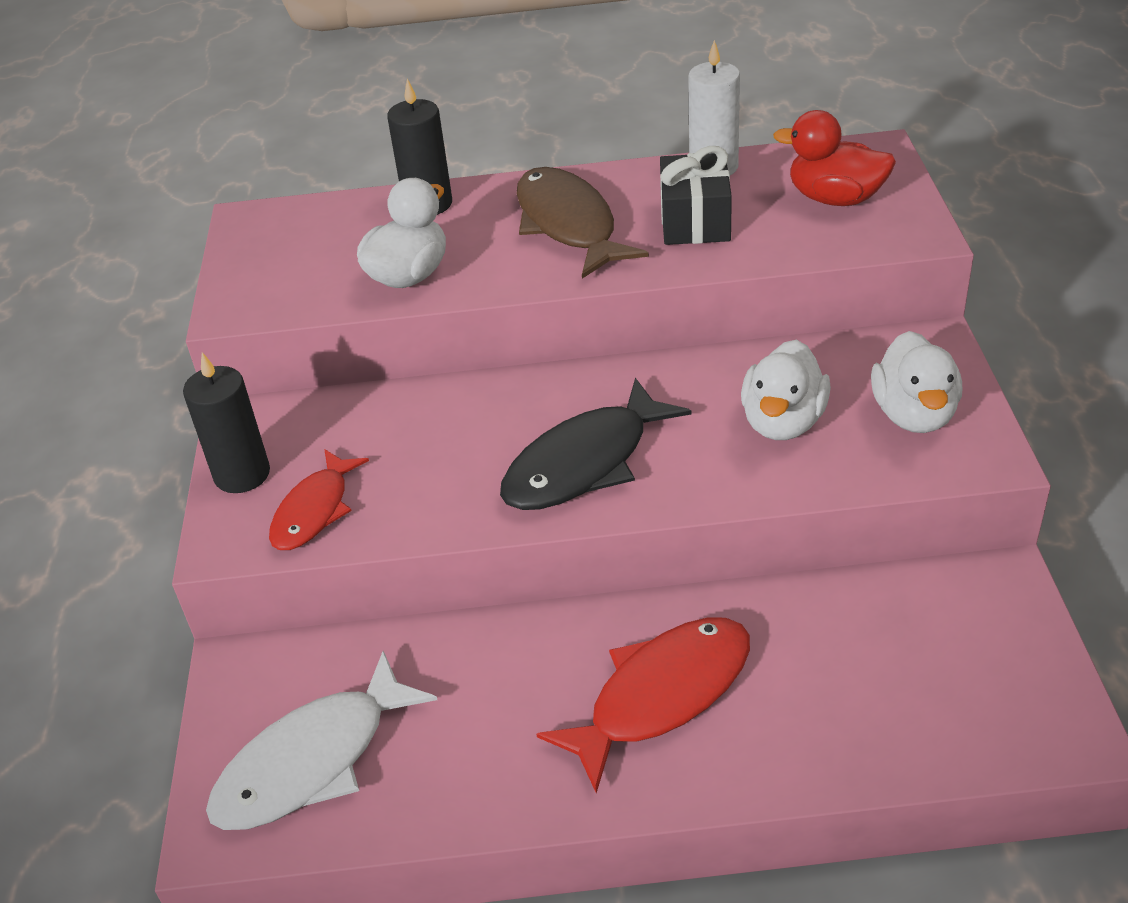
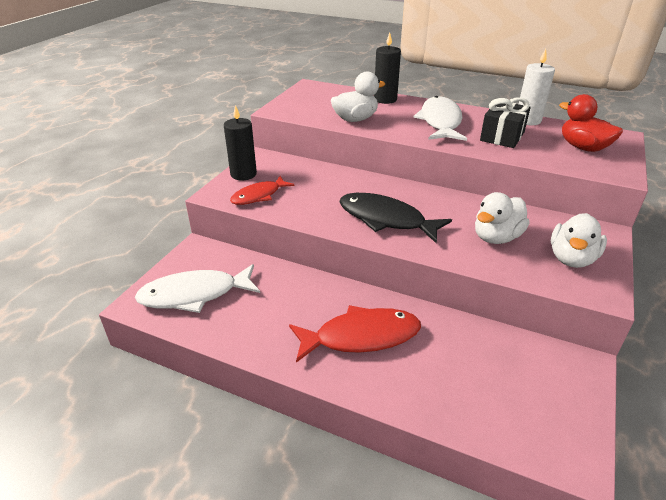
camera: 25 degrees right, 5 degrees down
(568, 224) = (440, 122): brown fish -> white fish
(585, 463) = (386, 219): black fish -> black fish turned 45 degrees clockwise

